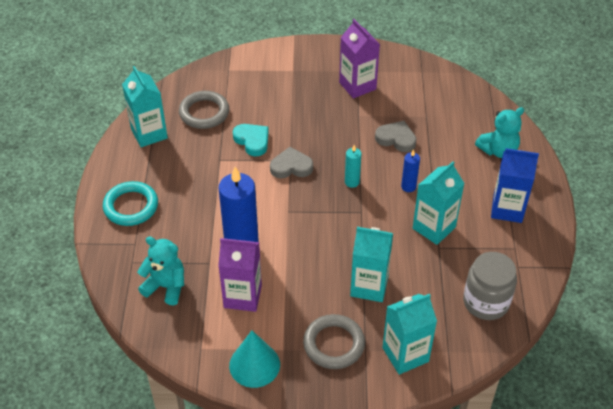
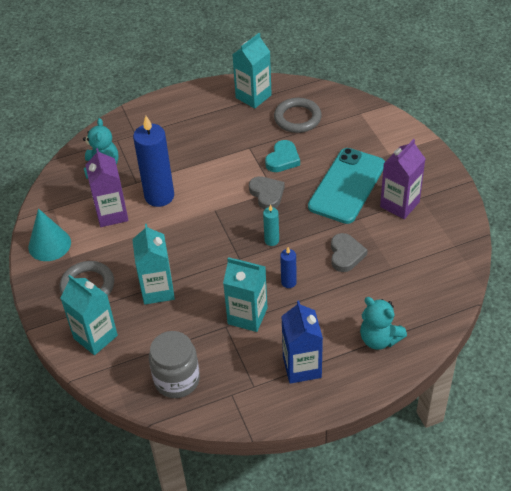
camera: 70 degrees right, 0 degrees up
(131, 206) = (171, 117): turquoise ring -> none
(315, 110) = (347, 186): none -> turquoise phone

